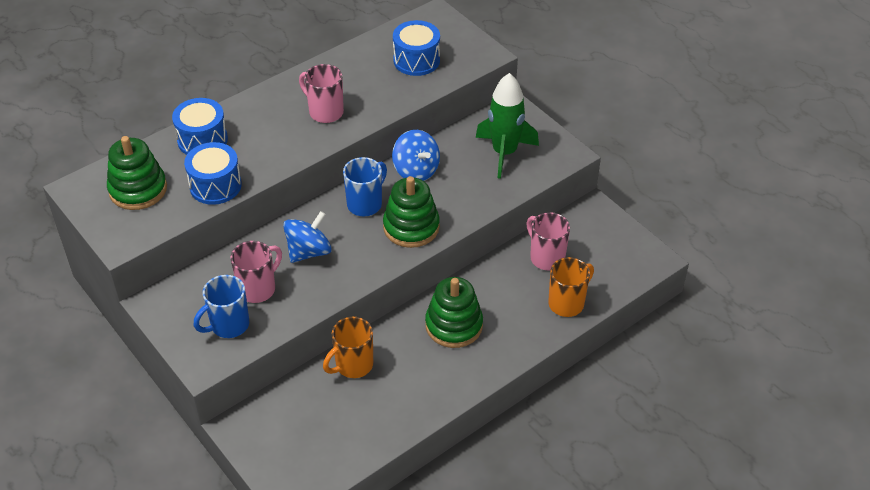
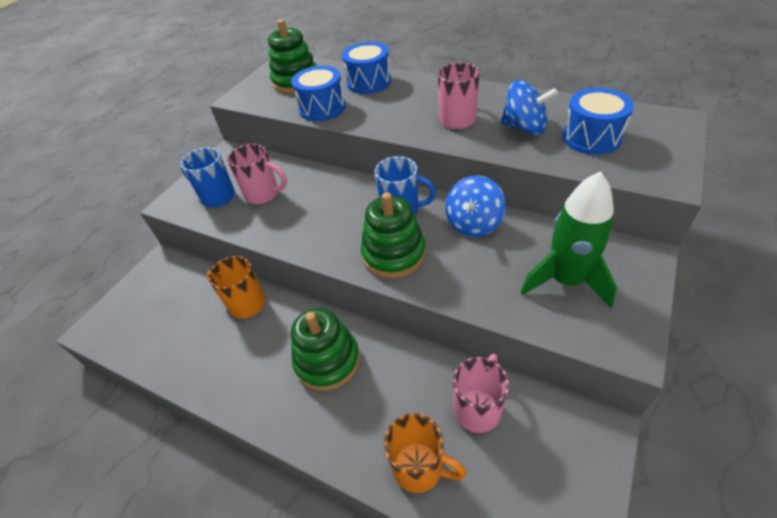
camera: 70 degrees right, 0 degrees up
(309, 251) = (320, 203): blue spinning top -> blue spinning top (524, 128)

